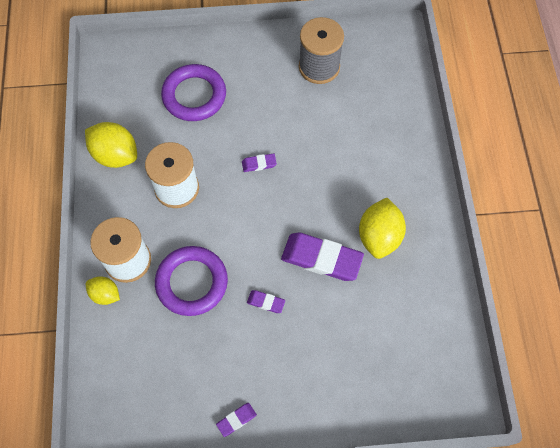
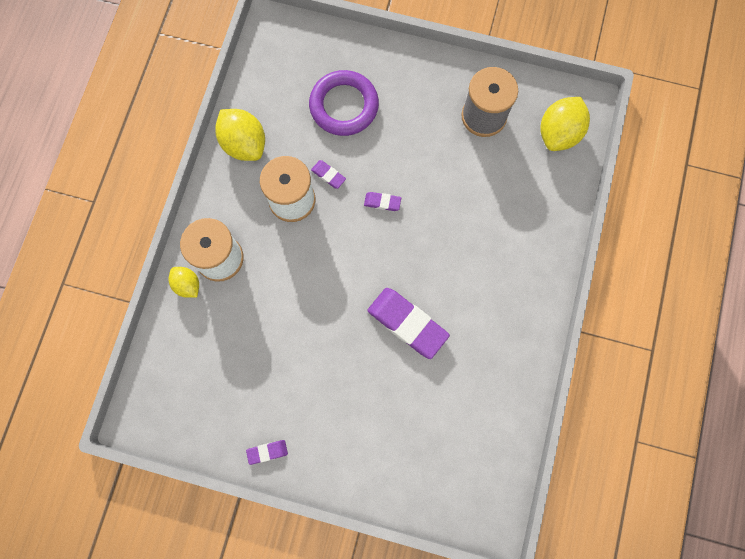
camera: 20 degrees right, 10 degrees up
(192, 282) = (273, 302): purple ring -> none
(266, 302) = (336, 348): purple eraser -> purple eraser (328, 175)
(379, 236) = (473, 321): yellow lemon -> yellow lemon (558, 133)

